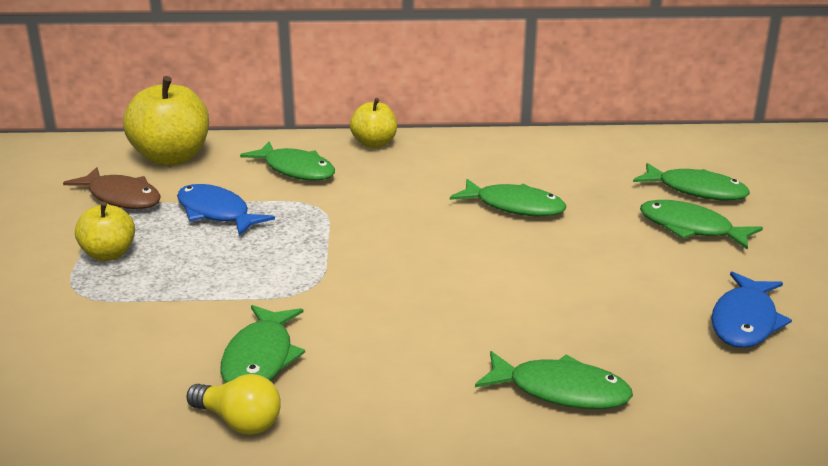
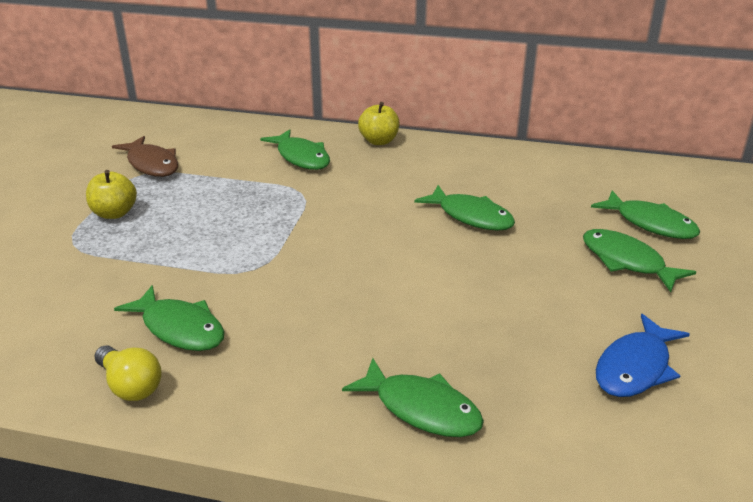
camera: 15 degrees right, 5 degrees up
(171, 157) = (209, 134): yellow apple -> none
(216, 213) = (217, 188): blue fish -> none
(260, 358) = (180, 328): green fish -> green fish turned 75 degrees counterclockwise

